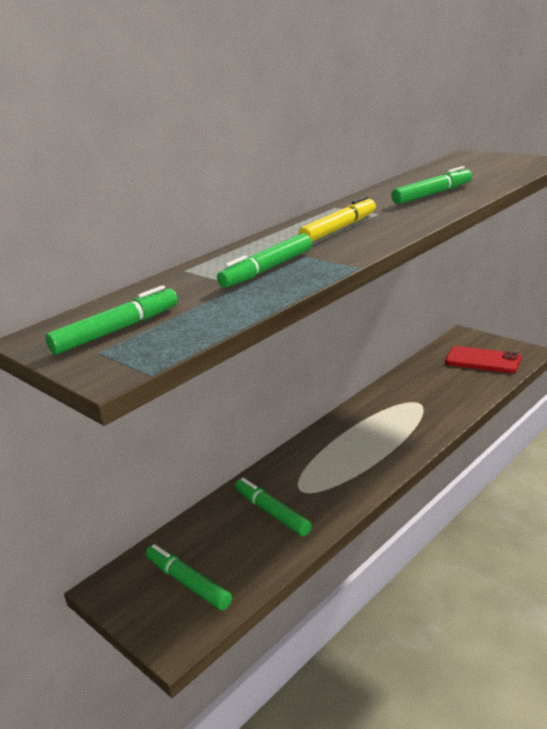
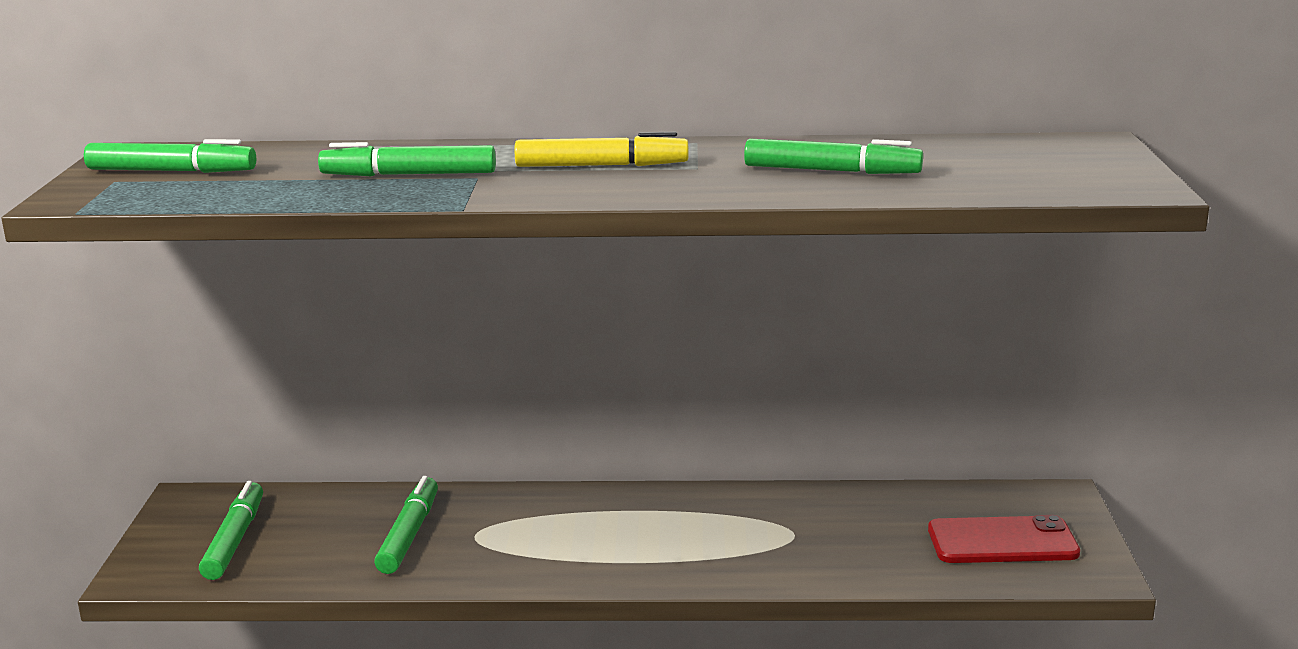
camera: 45 degrees right, 5 degrees down
(482, 360) = (1002, 541): red phone -> red phone turned 75 degrees counterclockwise

